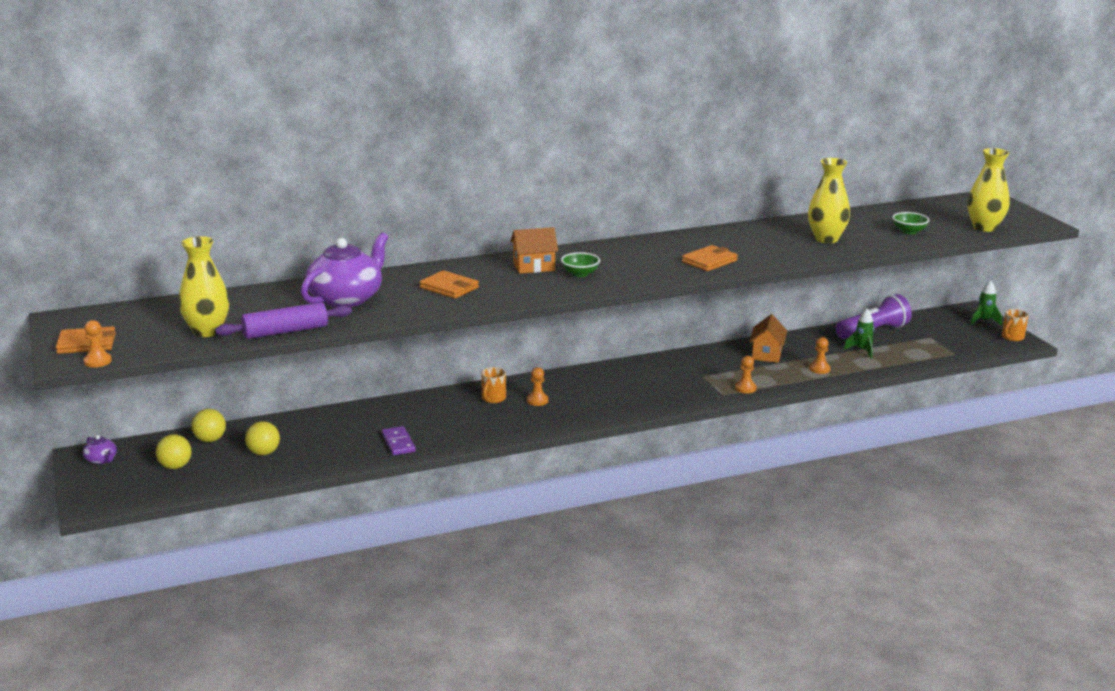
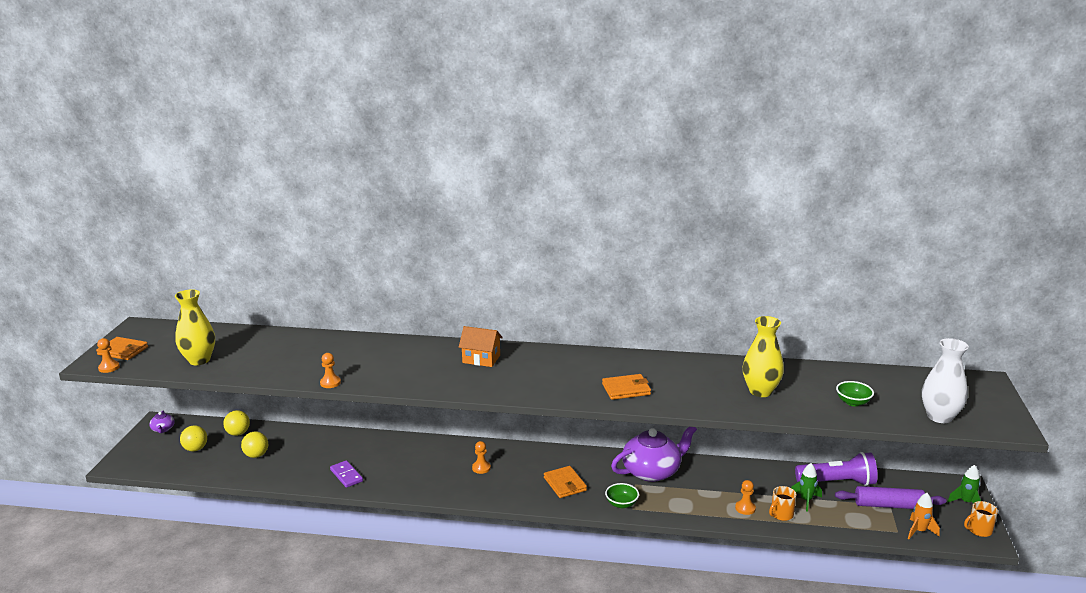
camera: 30 degrees right, 0 degrees up
(285, 331) = (243, 374): purple rolling pin -> purple rolling pin (888, 505)
(347, 298) = (318, 355): purple teapot -> purple teapot (652, 471)
(398, 443) = (346, 475): purple domino -> purple domino turned 45 degrees counterclockwise
(449, 288) = (396, 363): orange wallet -> orange wallet (565, 484)
(493, 398) = (452, 456): orange mug -> orange mug (781, 515)
(580, 274) = (506, 375): green bowl -> green bowl (621, 504)
(745, 388) = (658, 508): orange pawn -> orange pawn (330, 383)
(767, 354) = (713, 478): orange house -> none
(970, 349) = (919, 531): none -> orange rocket
(984, 227) = (939, 417): yellow vase -> white vase

